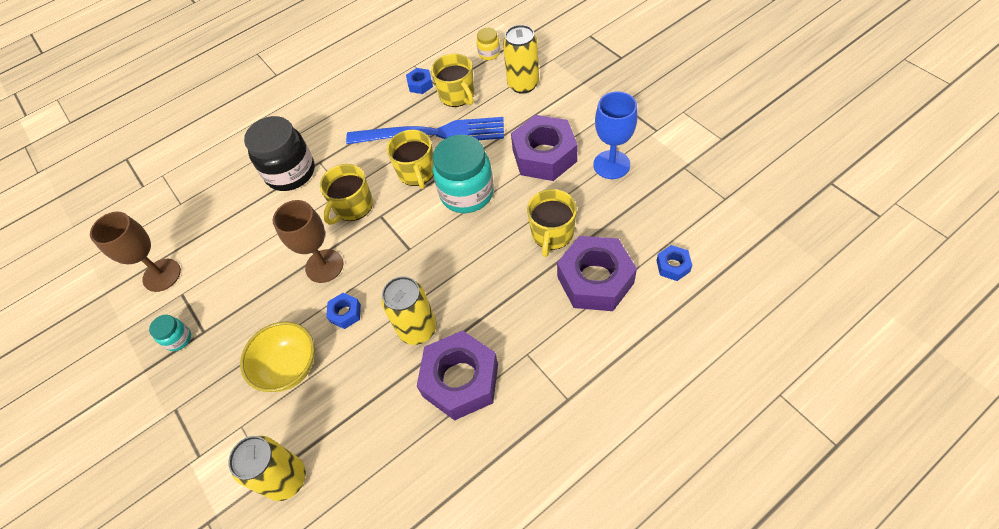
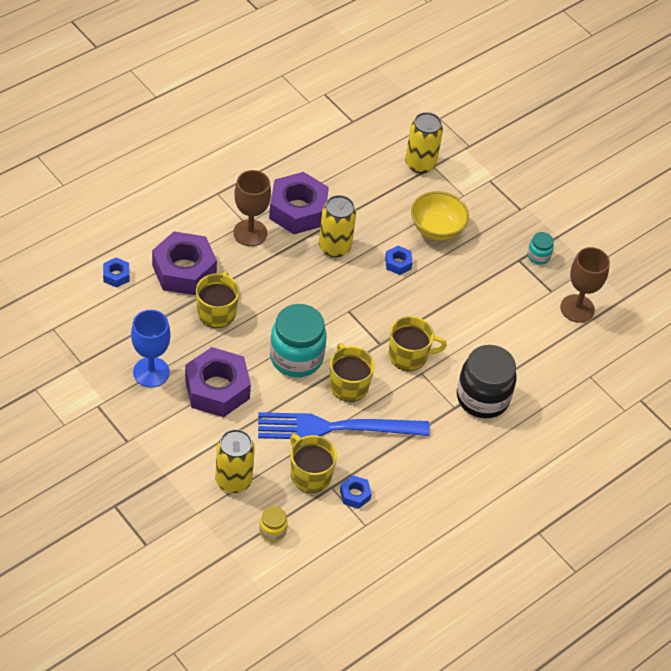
camera: 165 degrees right, 5 degrees down
(324, 266) = (425, 303): brown goblet -> brown goblet (250, 233)
(353, 206) = (409, 355): yellow mug -> yellow mug turned 60 degrees clockwise

